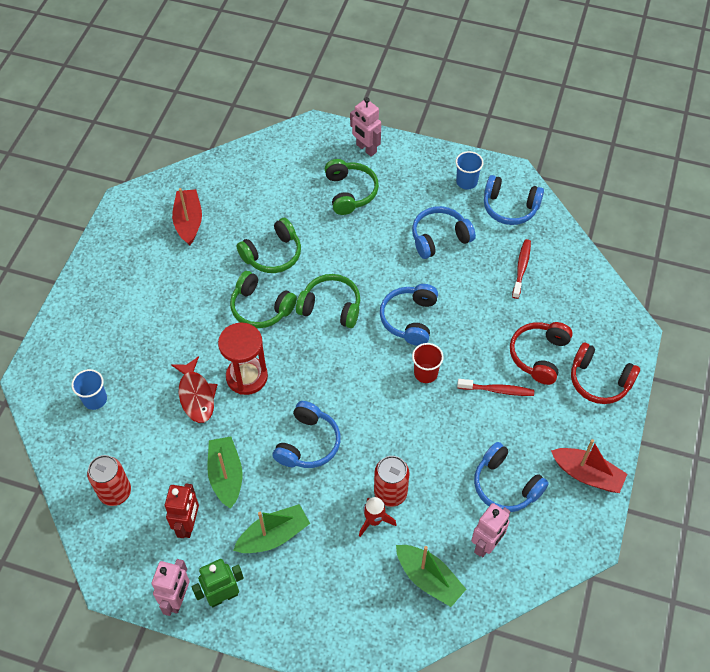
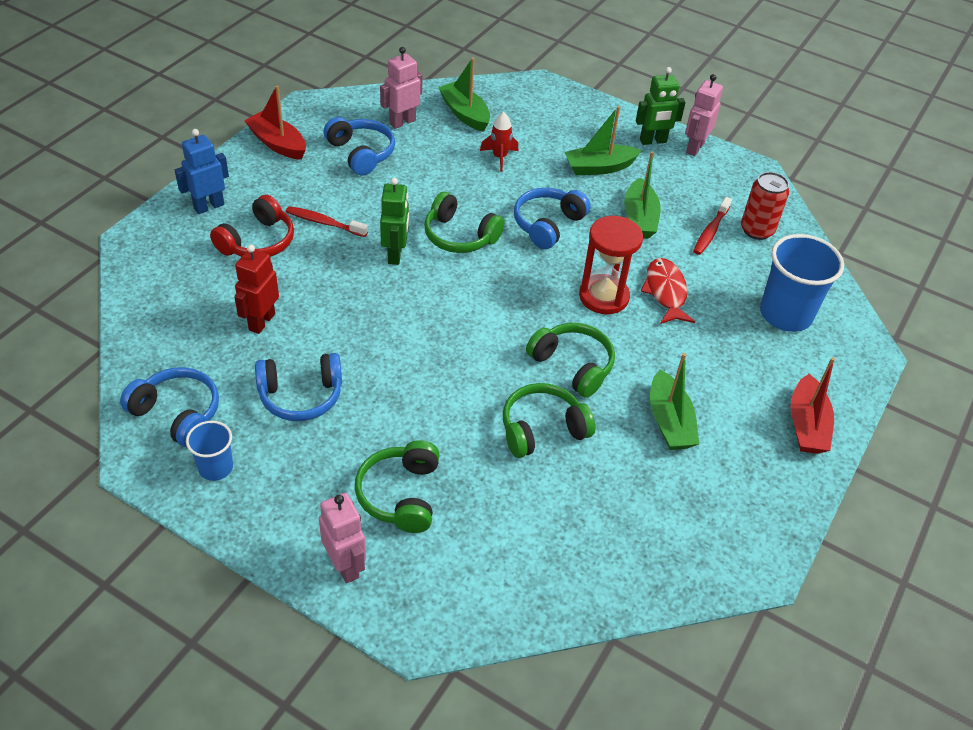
camera: 170 degrees left, 10 degrees down
(95, 399) = (785, 314): blue cup -> blue cup, size x1.85
(186, 281) = (669, 421): none -> green boat
(188, 524) = (681, 192): red robot -> red robot (261, 322)
(189, 222) = (660, 508): red boat -> red boat (806, 425)
(331, 307) = (481, 346): green headphones -> green headphones (459, 236)
(390, 493) = (476, 172): red can -> none
(409, 319) = (388, 310): blue headphones -> none
(425, 373) = (395, 254): red cup -> green robot
(521, 268) = (215, 333): red toothbrush -> red toothbrush (710, 231)
(599, 381) = (209, 206): red headphones -> blue robot

